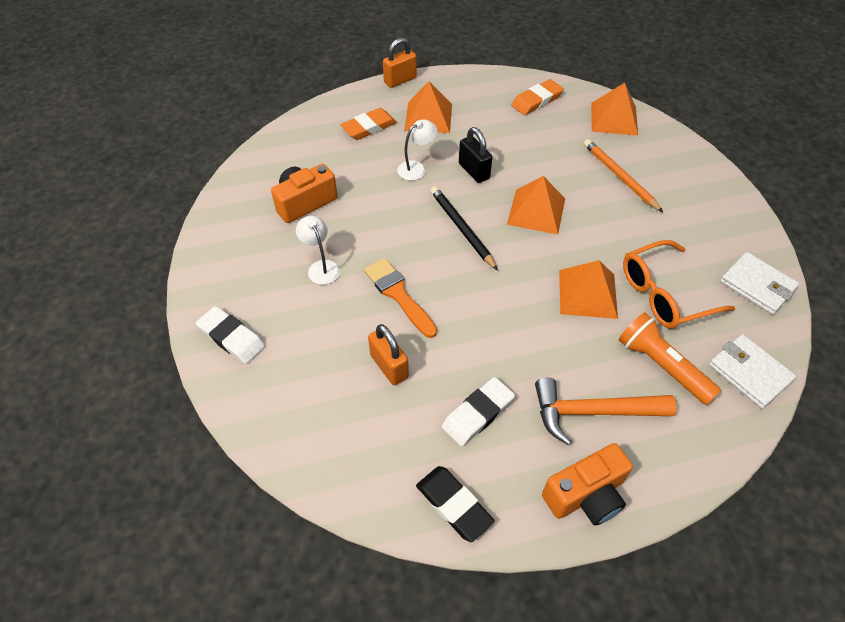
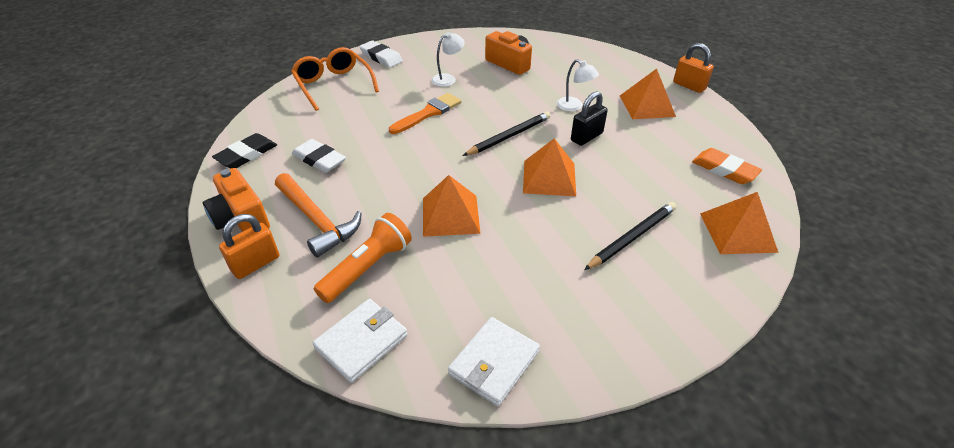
camera: 80 degrees right, 10 degrees down
(231, 337) = (381, 57): white eraser -> white eraser turned 75 degrees counterclockwise
(369, 127) = (612, 78): orange eraser -> none
(389, 366) = (361, 116): orange padlock -> orange padlock (256, 264)
(592, 412) = (317, 220): orange hammer -> orange hammer turned 150 degrees clockwise
(620, 177) = (632, 237): orange pencil -> black pencil
(664, 294) = (461, 272): orange glasses -> orange glasses (333, 85)

